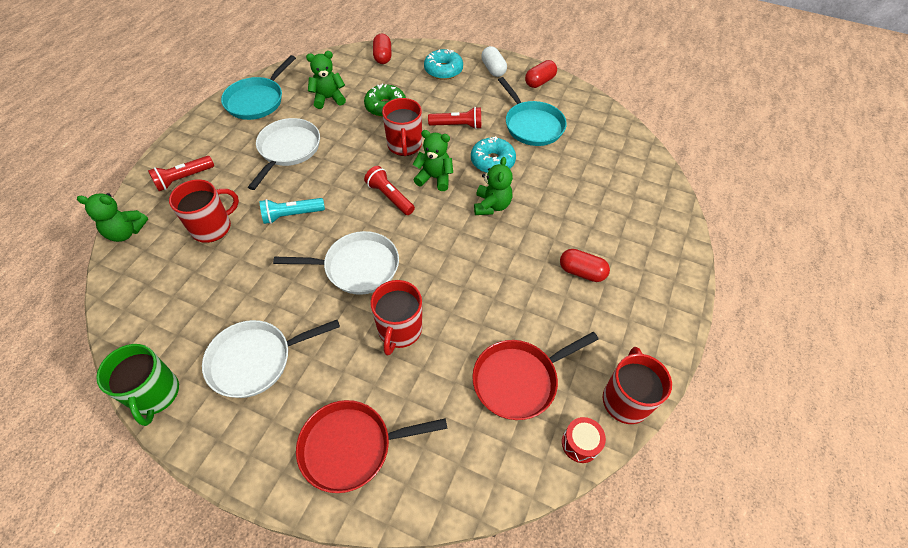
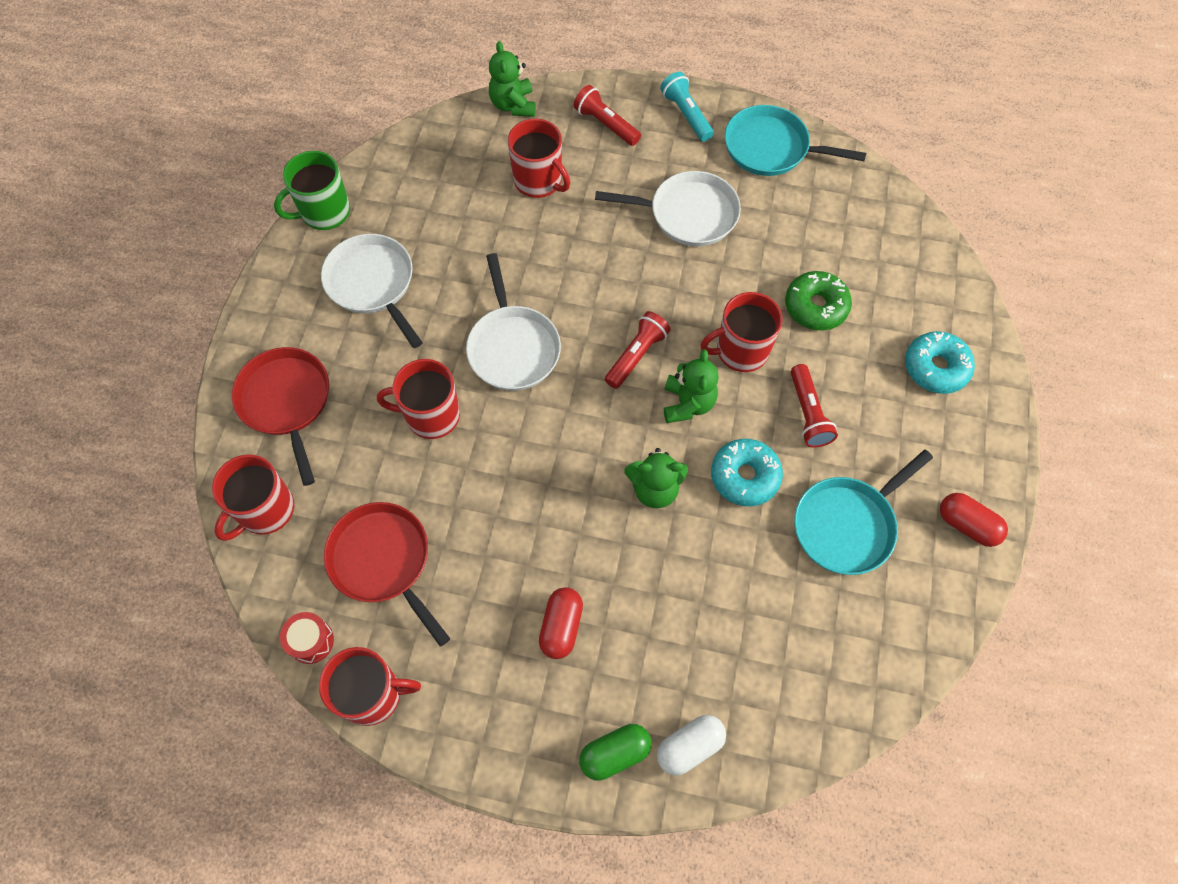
camera: 80 degrees right, 10 degrees up
(292, 215) = (577, 254): turquoise flashlight -> turquoise flashlight (686, 114)
(328, 98) = (806, 230): green teddy bear -> none
(383, 56) = (934, 273): red capsule -> none
(456, 474) = (265, 510): none -> red mug
(493, 69) = (970, 444): white capsule -> white capsule (689, 746)
(666, 257) = (615, 753): none -> green capsule

